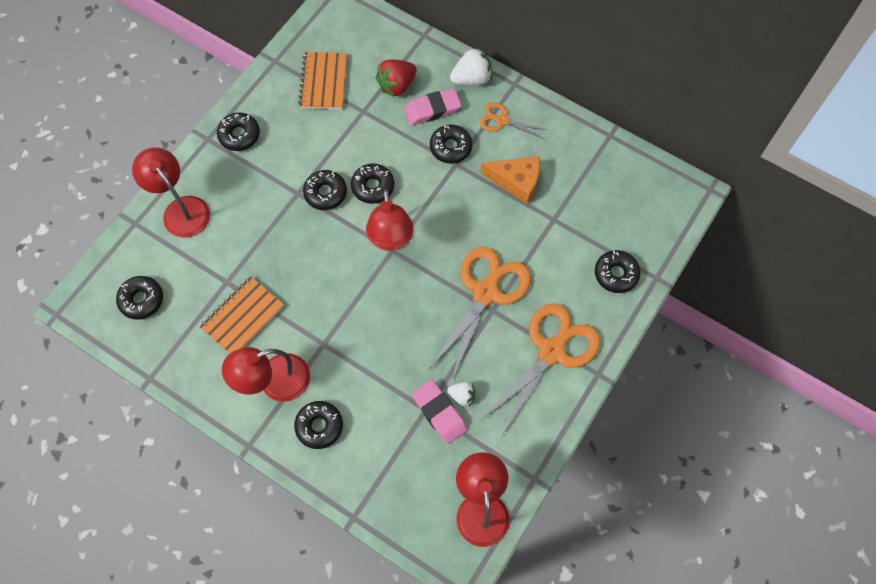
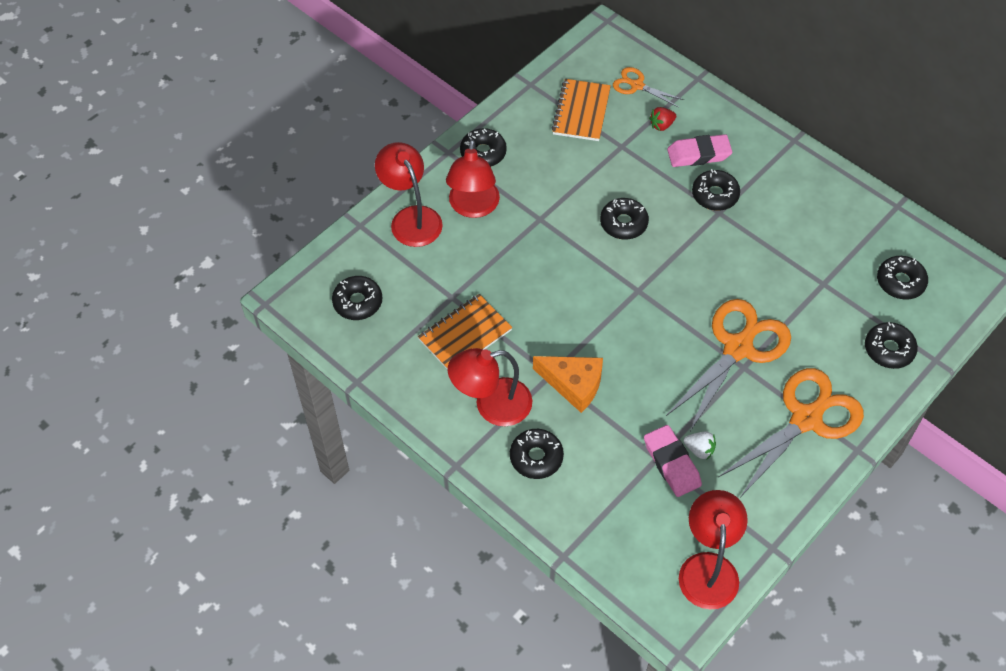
camera: 10 degrees right, 10 degrees down
(325, 193) = (570, 223): black donut -> black donut (900, 282)
(391, 239) = (637, 279): red lamp -> red lamp (473, 207)
(396, 85) = (661, 125): red strawberry -> red strawberry, size x0.59
(472, 79) = (746, 129): white strawberry -> none
(501, 120) = (775, 175): orange scissors -> orange scissors (636, 85)
(516, 181) = (785, 239): orange cheese -> orange cheese (573, 384)

